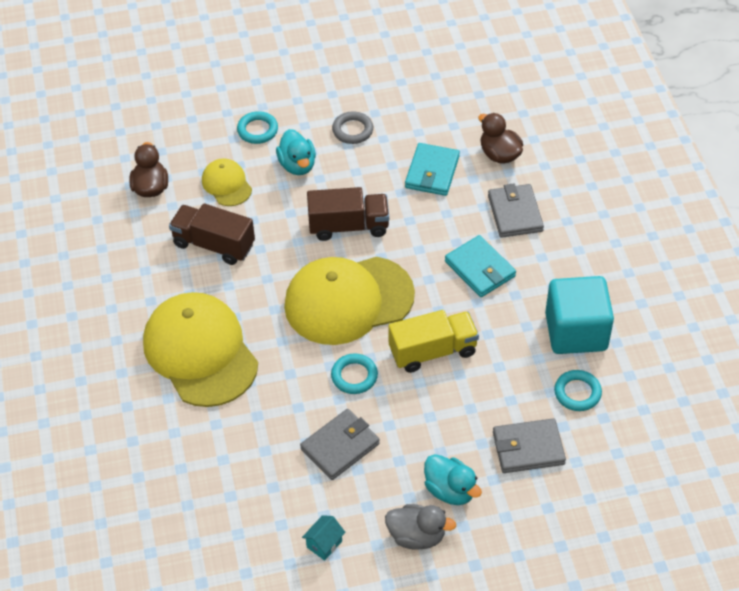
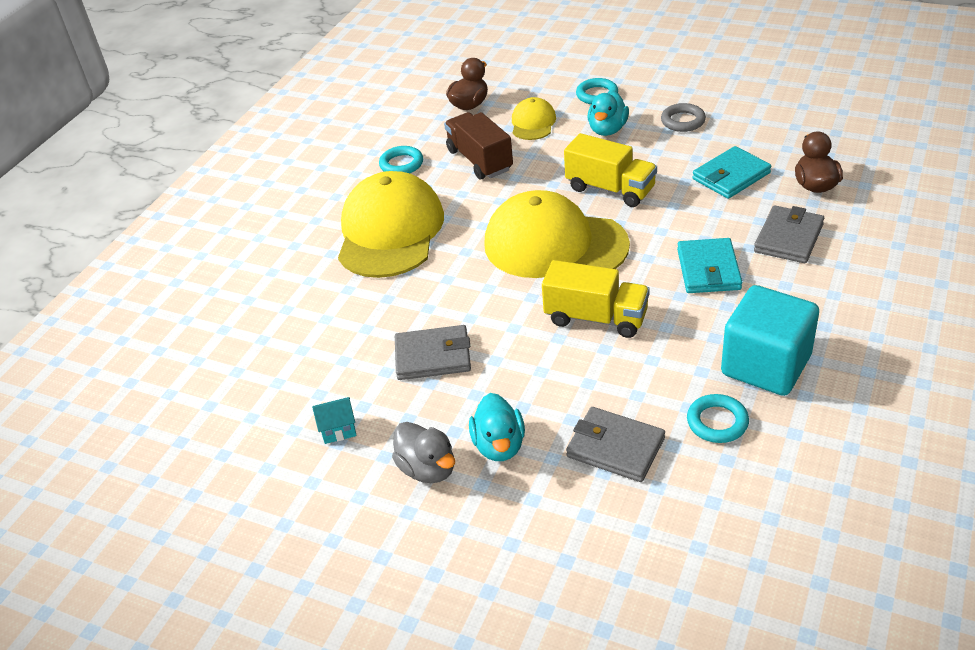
camera: 40 degrees right, 10 degrees down
(348, 226) = (610, 189): brown truck -> yellow truck
(354, 376) = (502, 306): turquoise ring -> turquoise ring (401, 164)

